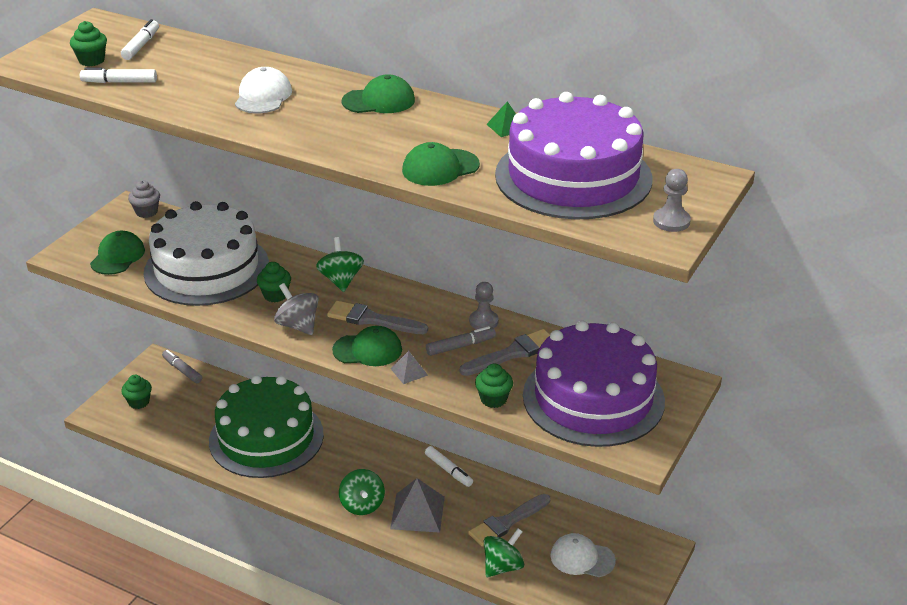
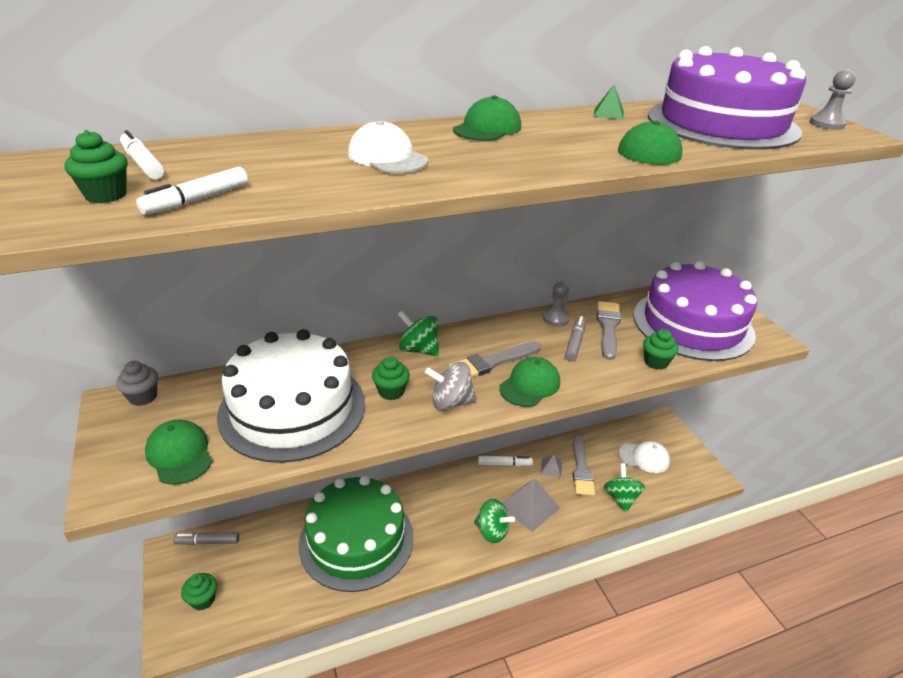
camera: 50 degrees left, 0 degrees up
(409, 371) = (581, 380): grey pyramid -> grey pyramid (551, 467)
(582, 558) = (644, 458): white cap -> white cap turned 135 degrees counterclockwise

